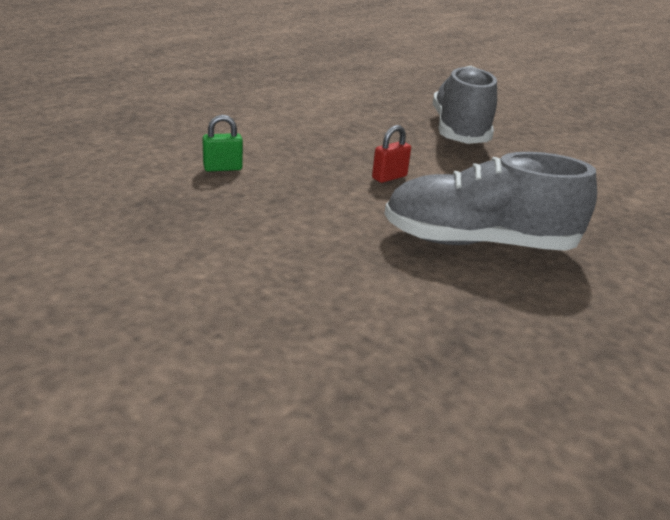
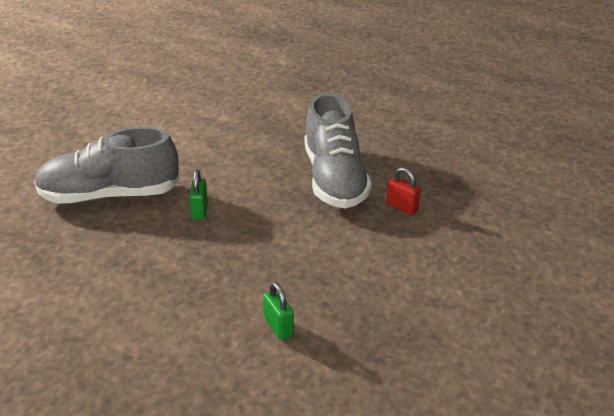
camera: 100 degrees left, 5 degrees up
(389, 177) = (245, 226): red padlock -> red padlock (402, 207)
(424, 162) = (199, 210): none -> green padlock

